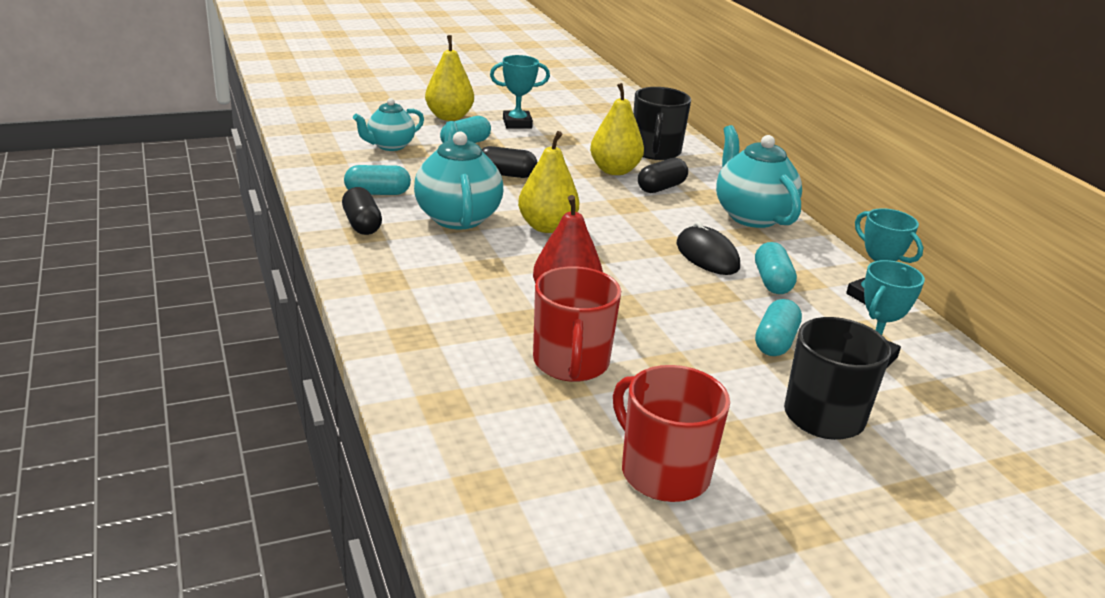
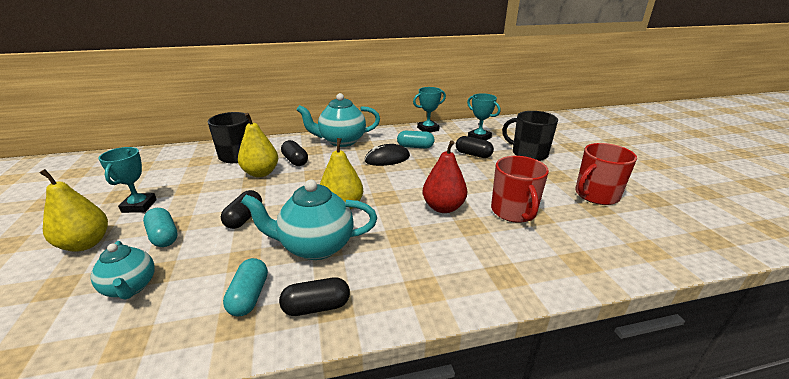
camera: 80 degrees left, 0 degrees up
(571, 363) = (514, 212): red mug -> red mug turned 75 degrees clockwise
(775, 342) = (473, 154): turquoise capsule -> black capsule

